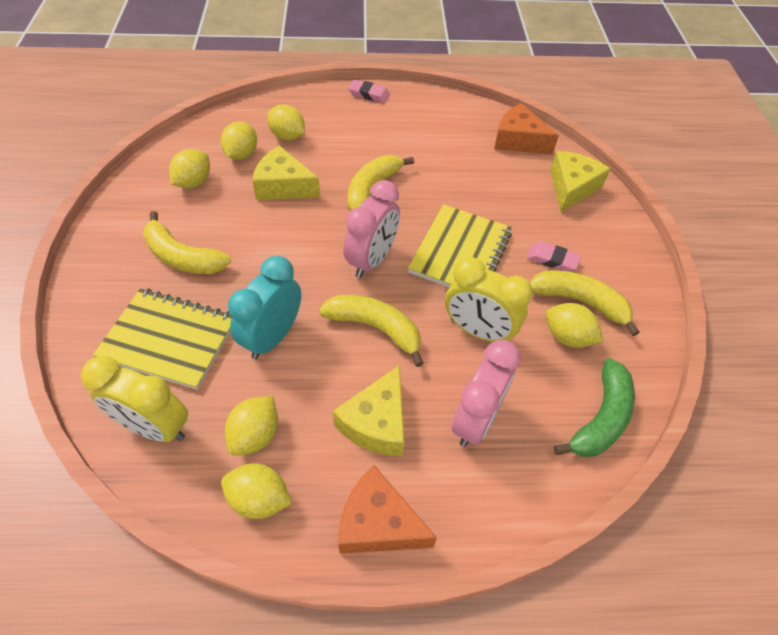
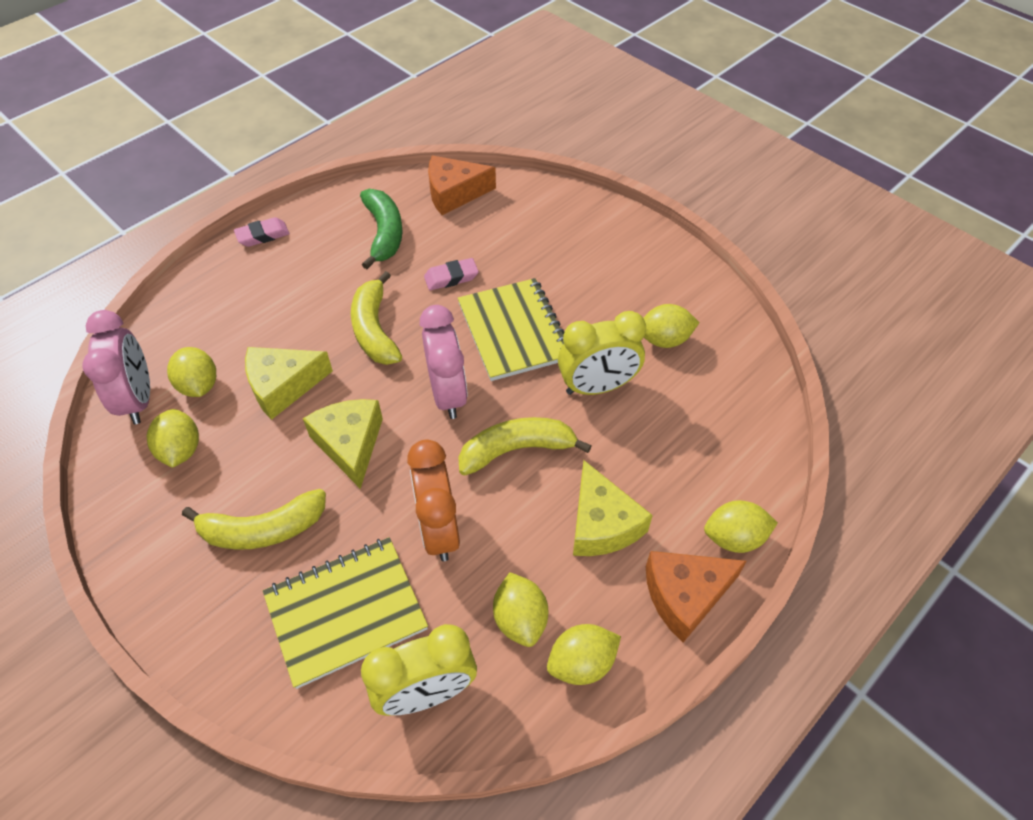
camera: 40 degrees left, 0 degrees up
(272, 337) = (438, 529): turquoise clock -> orange clock
(287, 136) = (227, 334): yellow lemon -> yellow lemon (734, 538)
(476, 420) = (669, 458): pink clock -> pink clock (139, 399)
(552, 259) = (590, 284): pink eraser -> pink eraser (451, 277)
(571, 188) = (541, 209): yellow cheese -> yellow cheese (350, 444)
(580, 302) = (645, 304): yellow banana -> none
(601, 418) = (746, 384): green banana -> green banana (384, 233)

